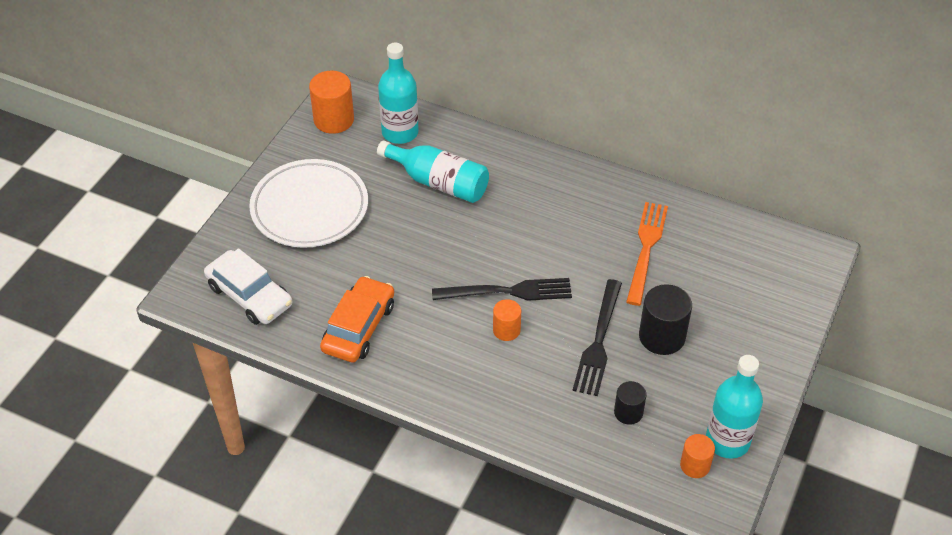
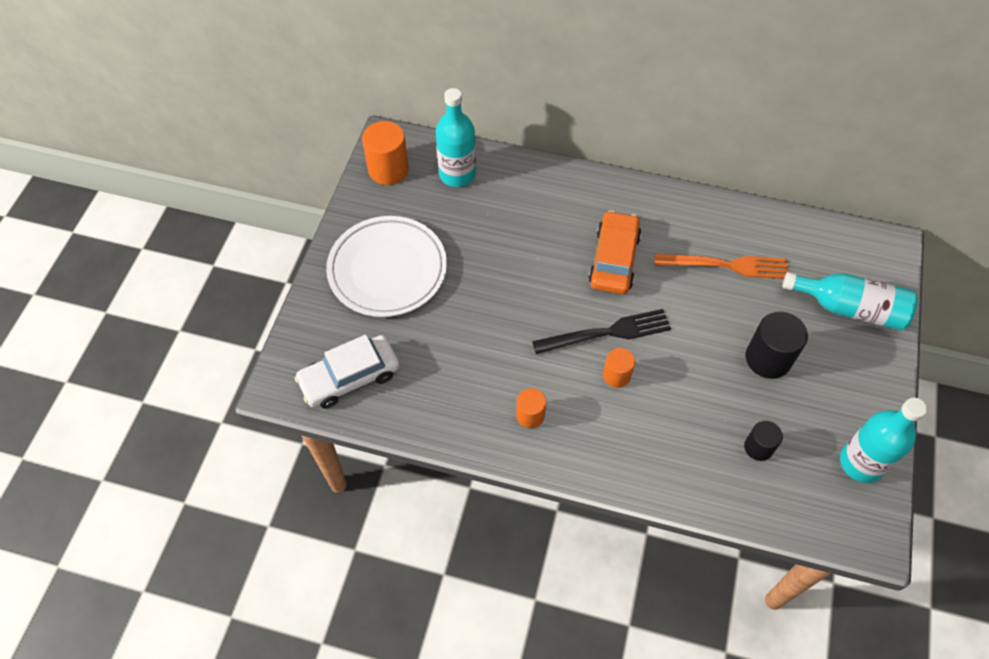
camera: 10 degrees left, 10 degrees up
(249, 295) = (350, 377): white car -> white car turned 120 degrees clockwise
(359, 327) = (469, 395): orange car -> orange car (614, 259)
(438, 182) = (509, 223): turquoise bottle -> turquoise bottle (850, 308)
(598, 342) = (709, 374): black fork -> none
(646, 248) = (727, 265): orange fork -> orange fork turned 90 degrees clockwise
(695, 465) = (837, 495): orange cylinder -> orange cylinder (530, 415)

